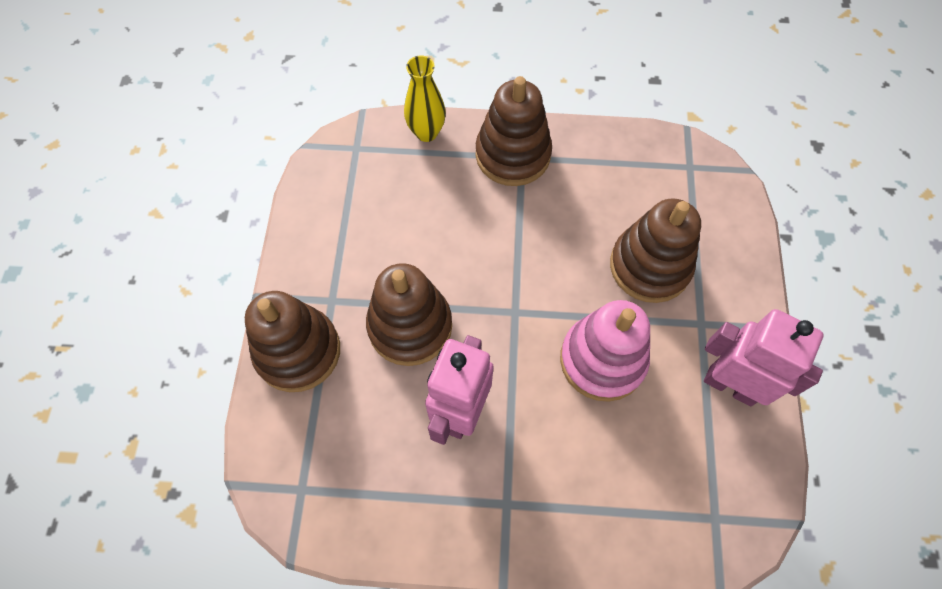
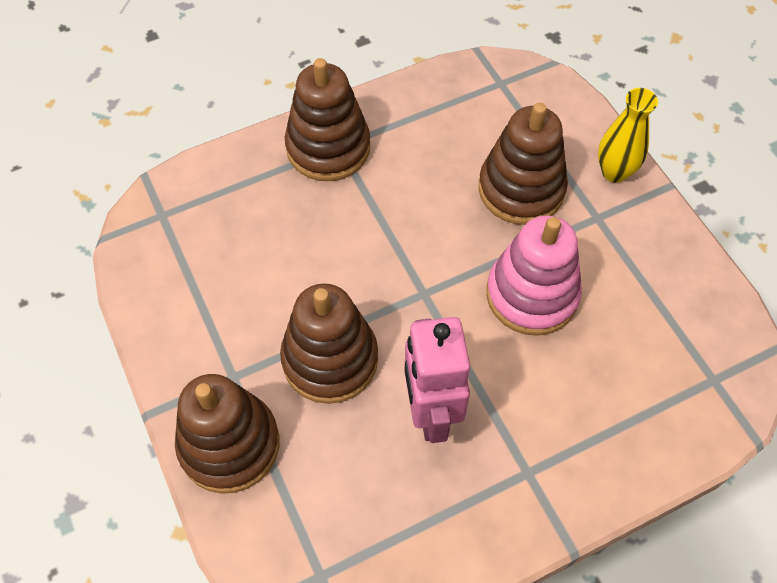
camera: 30 degrees left, 5 degrees down
(426, 132) = (227, 166): yellow vase -> yellow vase (614, 172)
(730, 385) = (655, 258): pink robot -> none

